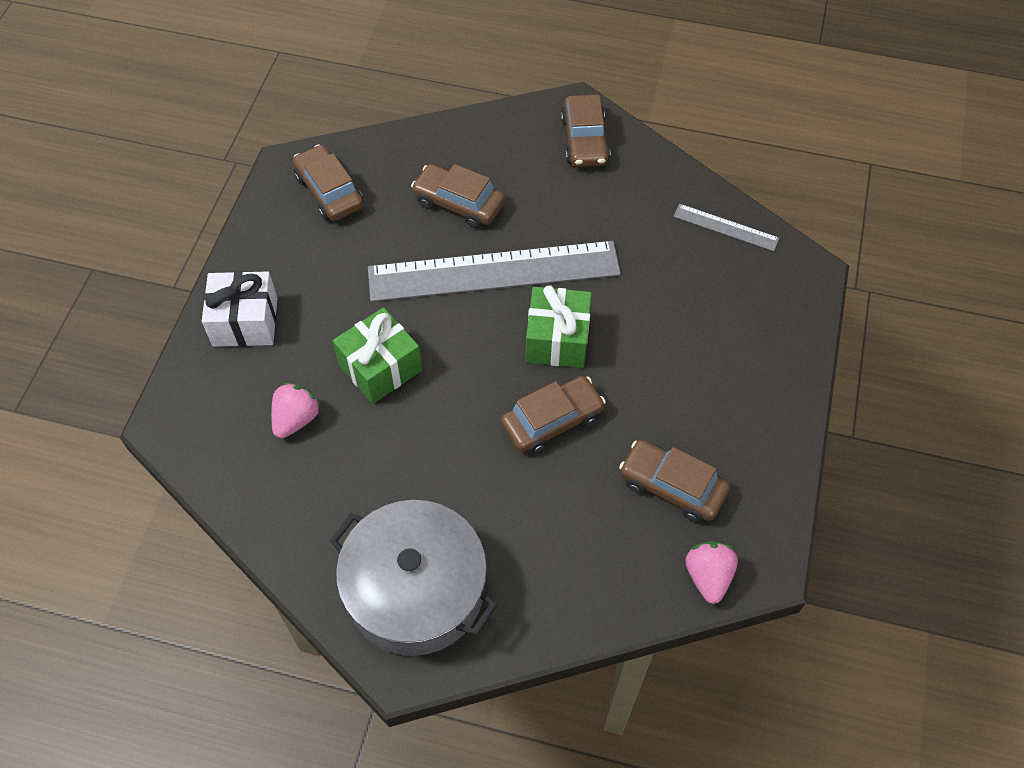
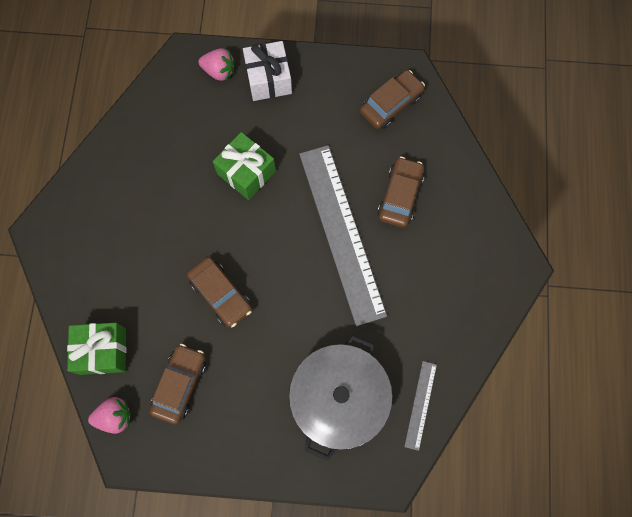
camera: 80 degrees right, 15 degrees up
(296, 419) = (198, 130): pink strawberry -> pink strawberry (219, 71)
(416, 589) = (87, 229): grey pot -> grey pot (339, 398)
(557, 340) = (289, 287): green gift -> green gift (103, 351)
(584, 140) = (486, 280): brown car -> none

